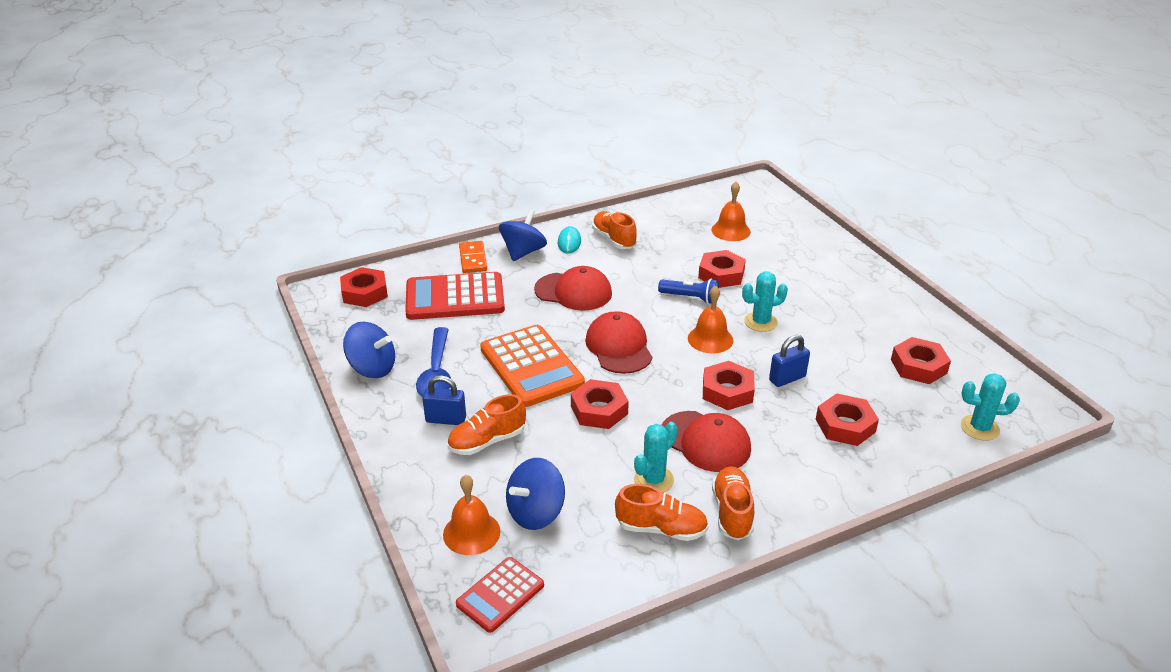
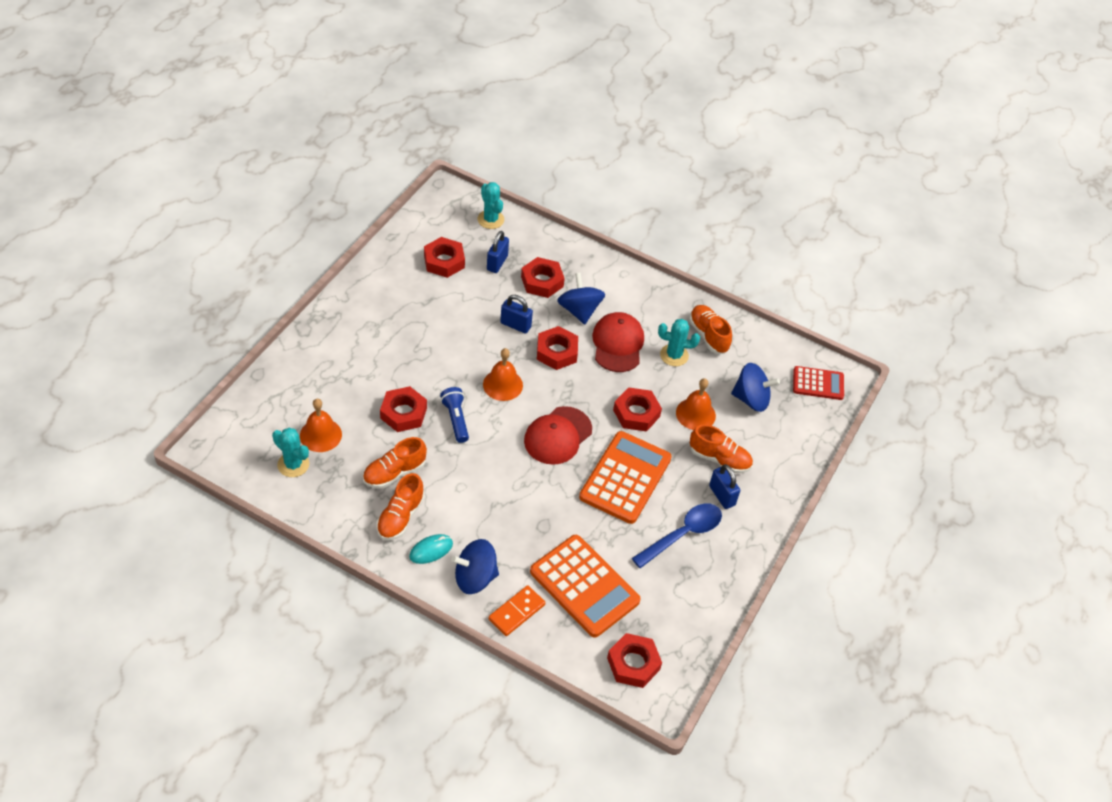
camera: 130 degrees left, 15 degrees up
(372, 368) = (714, 581): blue spinning top -> blue spinning top (579, 310)
(455, 297) = (584, 586): red calculator -> orange calculator
(471, 533) = (793, 421): orange bell -> orange bell (695, 414)
(573, 292) = (508, 503): red cap -> none
(732, 512) = (666, 309): orange shoe -> orange shoe (394, 473)
(760, 322) = (456, 363): turquoise cactus -> turquoise cactus (293, 464)
(896, 403) = (497, 263): none -> blue padlock

